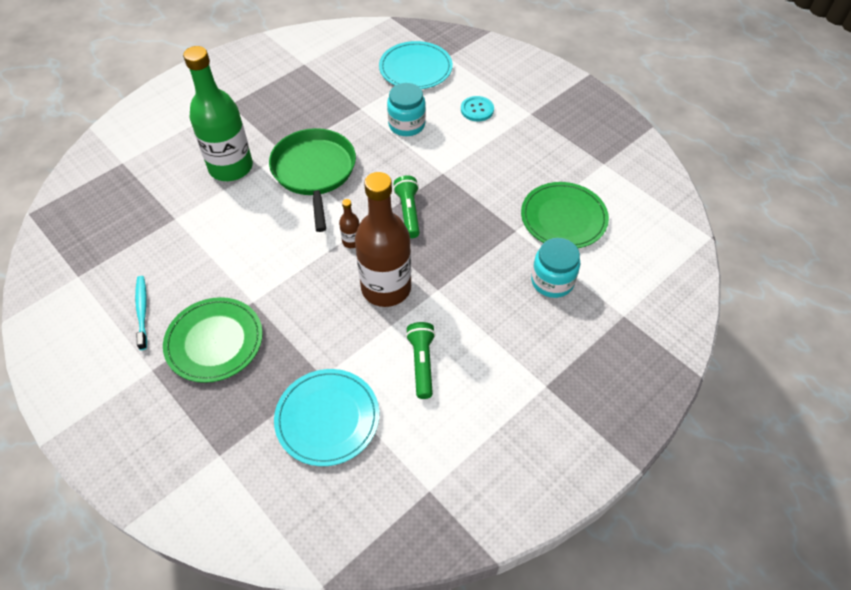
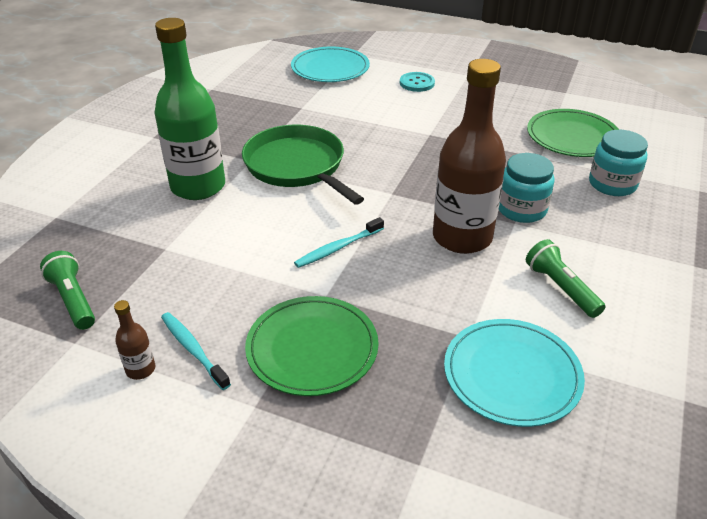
camera: 25 degrees left, 15 degrees down
(289, 263) = (338, 248): none -> turquoise toothbrush
(351, 241) = (389, 210): brown bottle -> brown bottle (140, 369)
(406, 125) = (360, 108): turquoise jar -> turquoise jar (521, 209)
(408, 212) = (425, 171): green flashlight -> green flashlight (73, 300)

